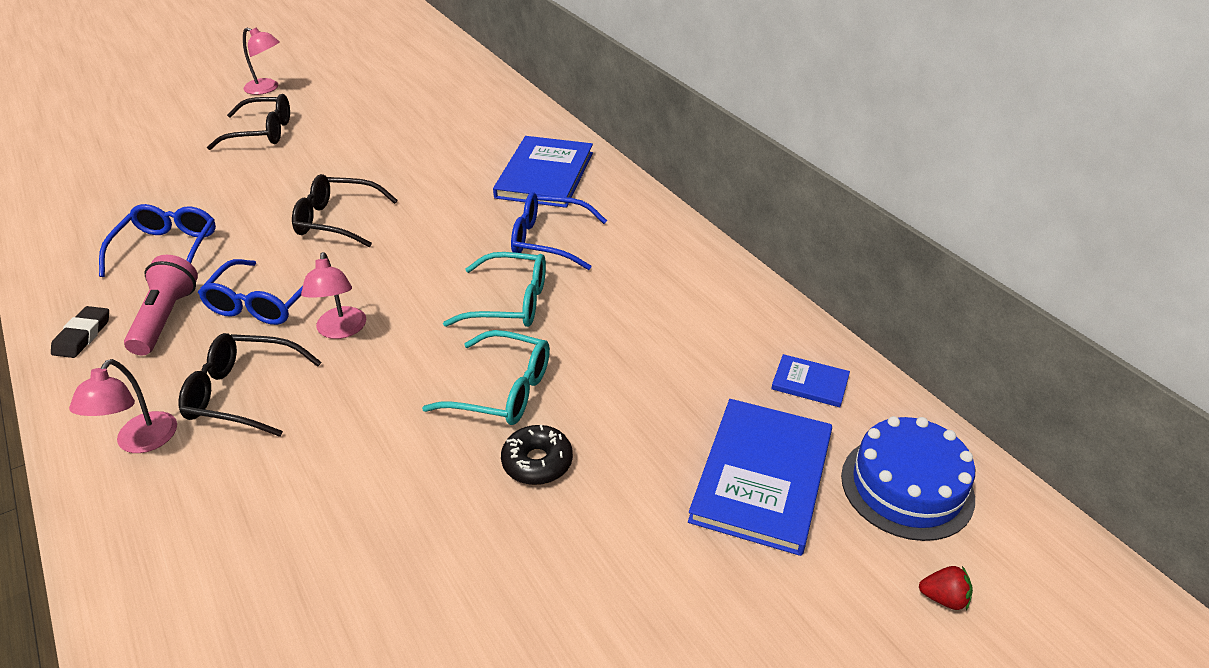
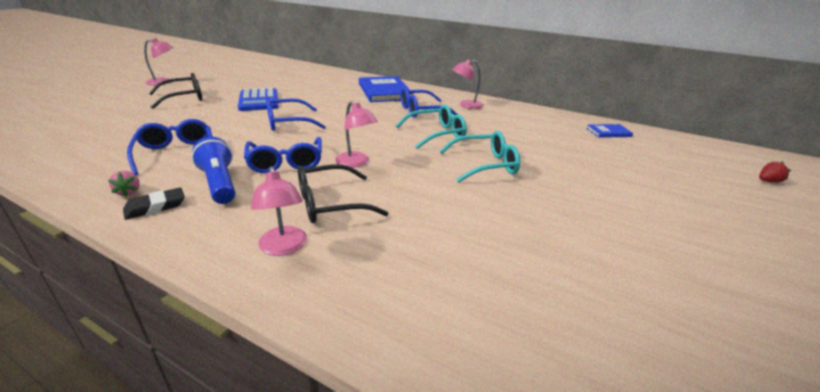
camera: 30 degrees left, 10 degrees down
(77, 304) = (129, 192): none -> pink strawberry
(82, 335) = (155, 207): black eraser -> black eraser turned 75 degrees clockwise
(166, 318) = (219, 184): pink flashlight -> blue flashlight
(337, 220) = (287, 123): black glasses -> blue glasses
(345, 160) = (259, 101): none -> blue calculator
(537, 462) = (546, 186): black donut -> none
(639, 244) = (466, 105): none -> pink lamp
(762, 477) = (644, 164): blue book -> none
(907, 486) = (695, 153): blue cake -> none

